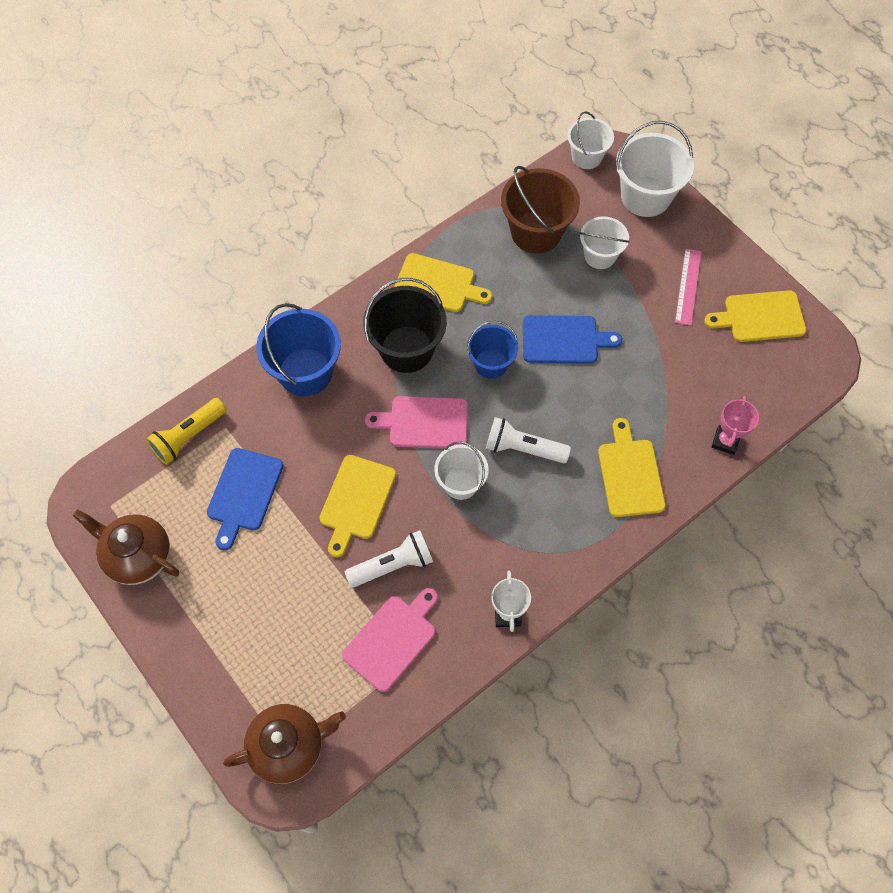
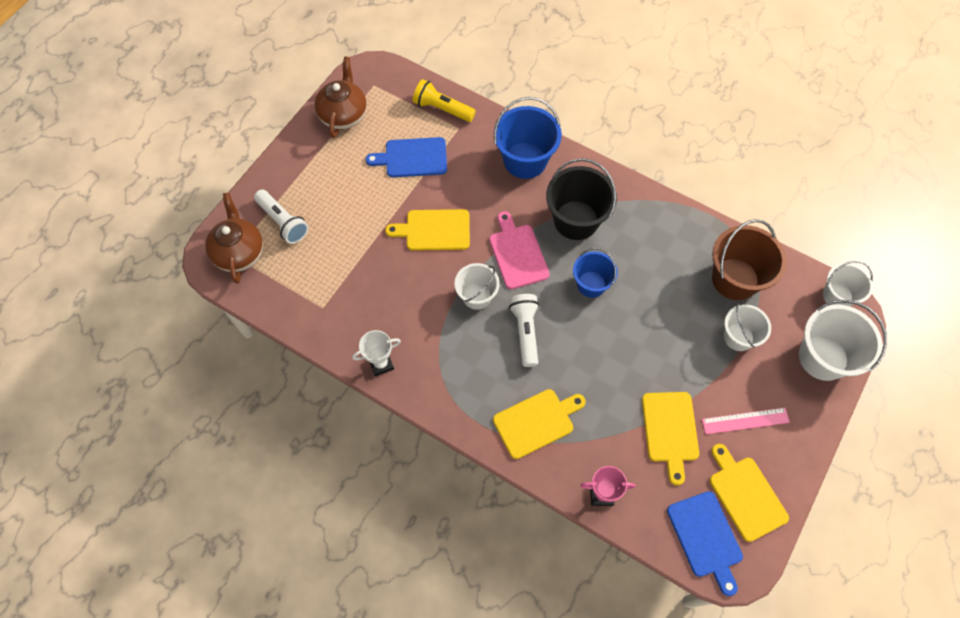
camera: 70 degrees right, 0 degrees up
(289, 746) = (239, 252): brown teapot -> brown teapot turned 150 degrees counterclockwise
(392, 639) = (335, 291): pink cutting board -> none
(393, 565) = (393, 272): white flashlight -> white flashlight (283, 222)
(438, 284) = (645, 222): yellow cutting board -> yellow cutting board (670, 430)
(564, 340) = (639, 333): blue cutting board -> blue cutting board (705, 538)

